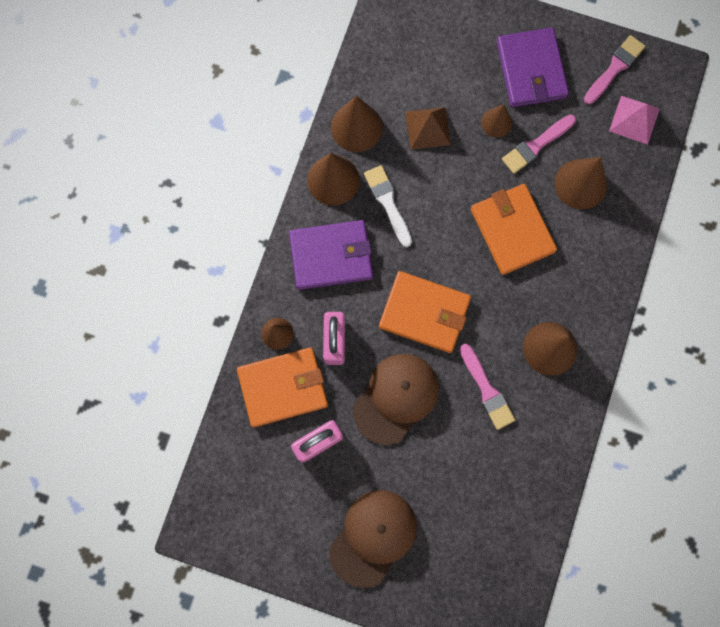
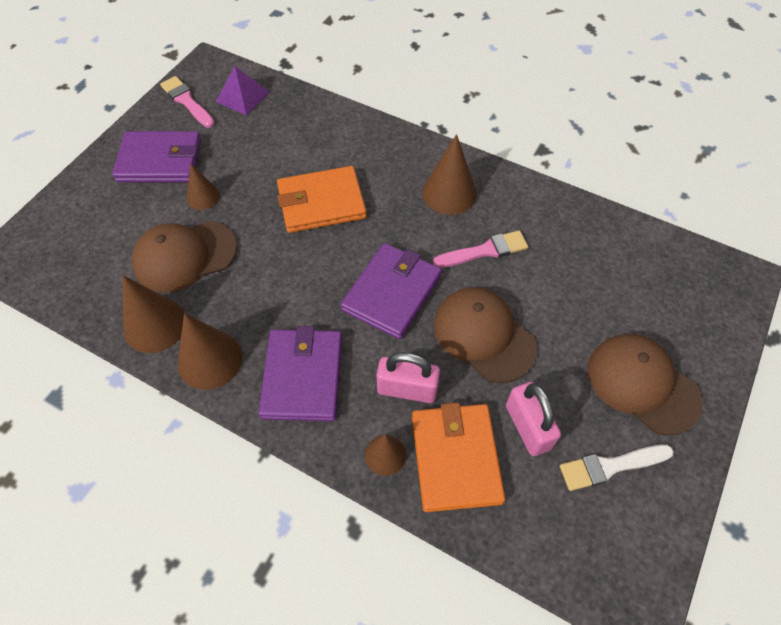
camera: 80 degrees left, 20 degrees down
(387, 202) = (256, 308): white brush -> white brush (610, 466)
(424, 313) = (392, 293): orange wallet -> purple wallet
(428, 128) = (185, 256): brown pyramid -> brown cap
(536, 145) = (240, 169): pink brush -> none
(580, 184) = (291, 143): brown cone -> none
(634, 120) = (242, 97): pink pyramid -> purple pyramid

